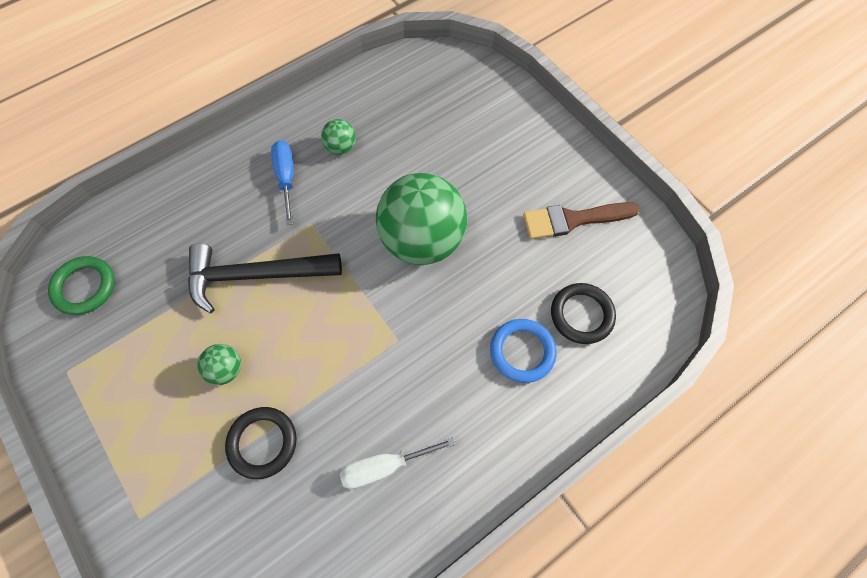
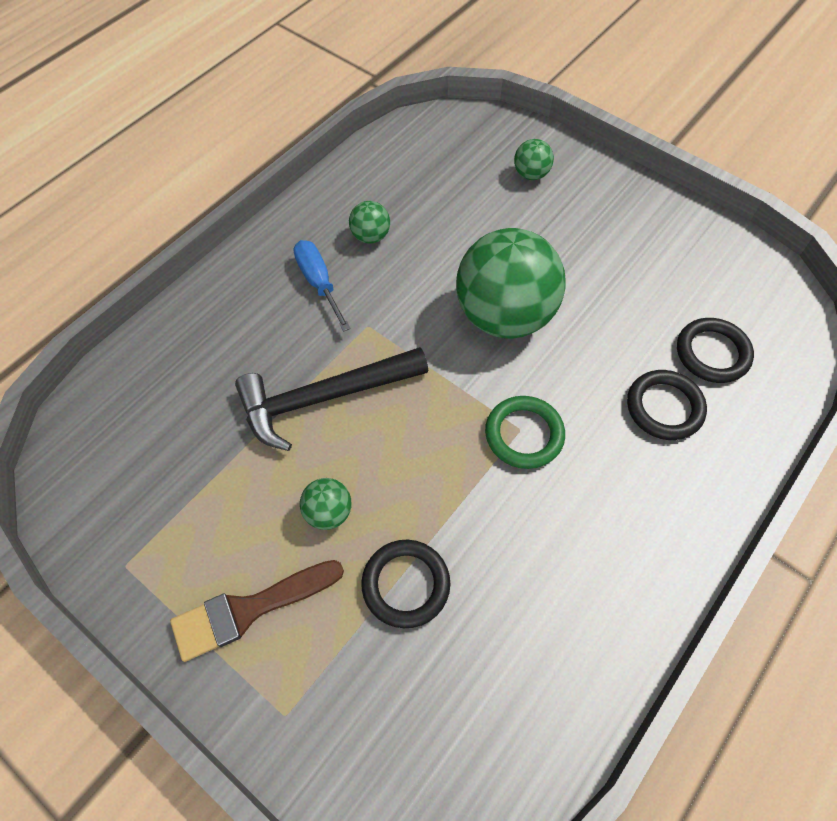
camera: 15 degrees left, 5 degrees down
(84, 287) = (112, 461): green ring -> green ring (524, 434)
(385, 466) = (561, 572): white screwdriver -> none
(491, 121) = (531, 174): none -> green ball
(522, 352) = (664, 407): blue ring -> black ring
(573, 219) = (662, 257): brown brush -> brown brush (249, 609)

